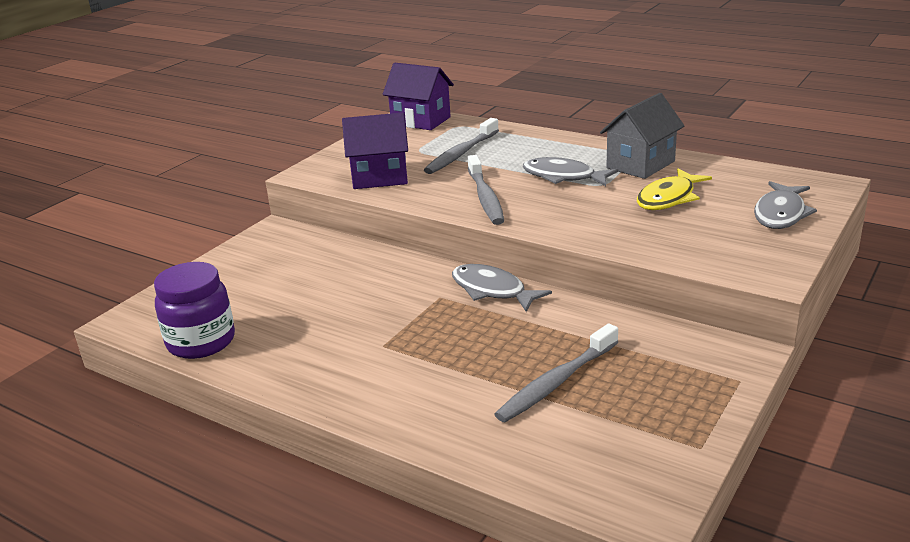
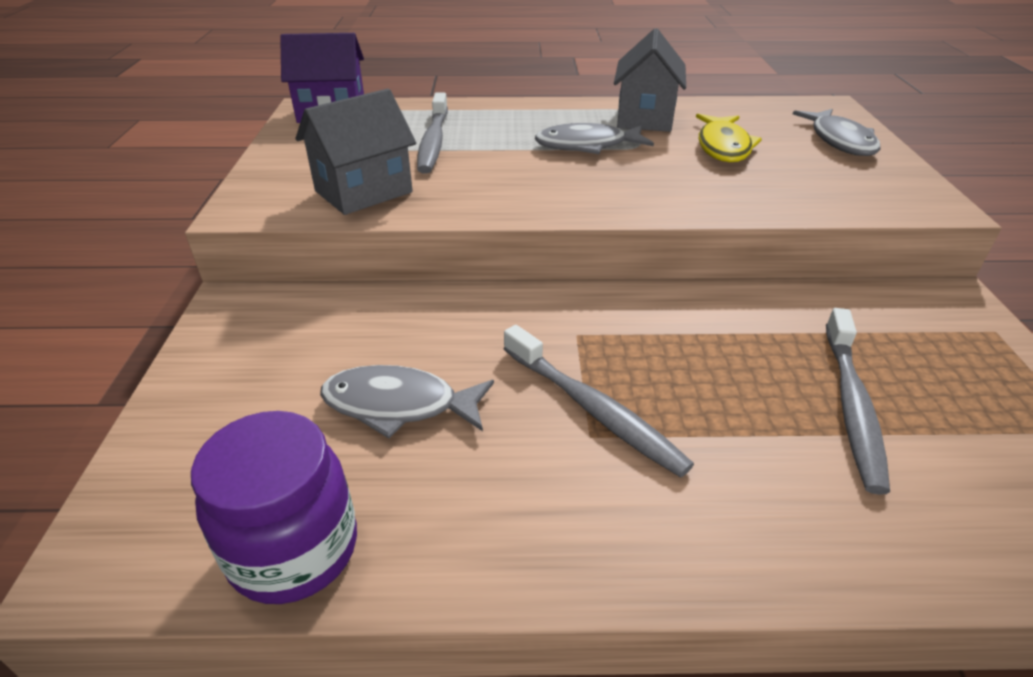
camera: 35 degrees left, 10 degrees up
(380, 178) = (363, 192): purple house -> grey house
(485, 197) = (534, 188): grey toothbrush -> grey toothbrush (593, 409)
(492, 290) = (627, 305): grey fish -> grey fish (399, 405)

